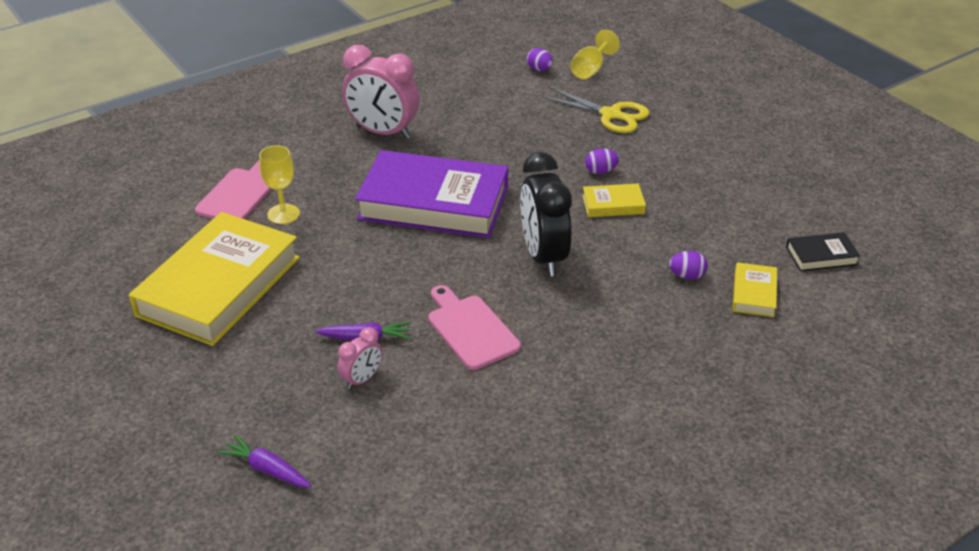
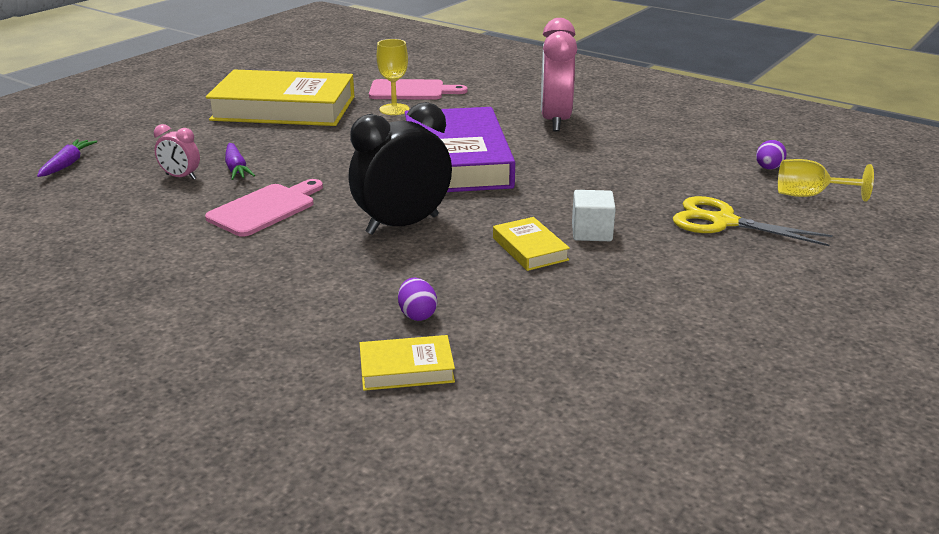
camera: 70 degrees right, 10 degrees down
(600, 171) = (591, 232): purple egg -> white cube
(611, 115) = (722, 222): yellow scissors -> yellow scissors turned 105 degrees clockwise
(821, 256) = (530, 420): black book -> none

